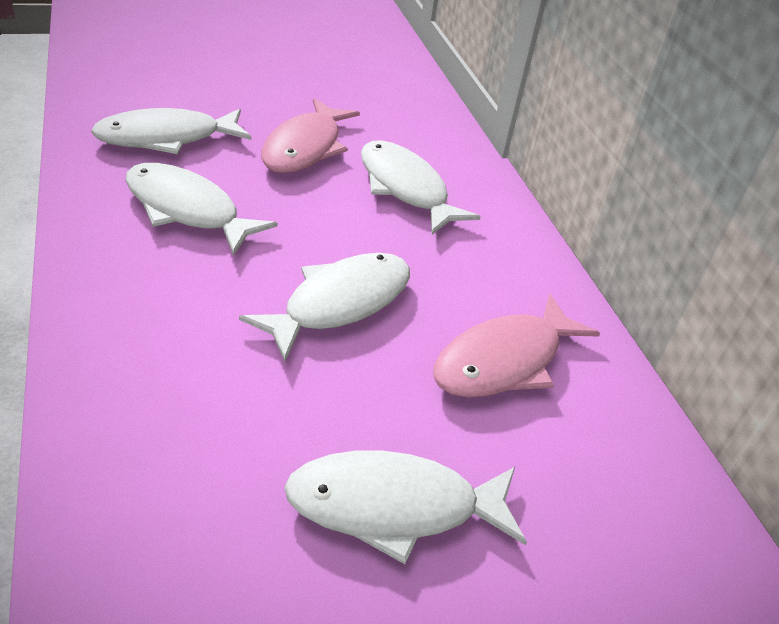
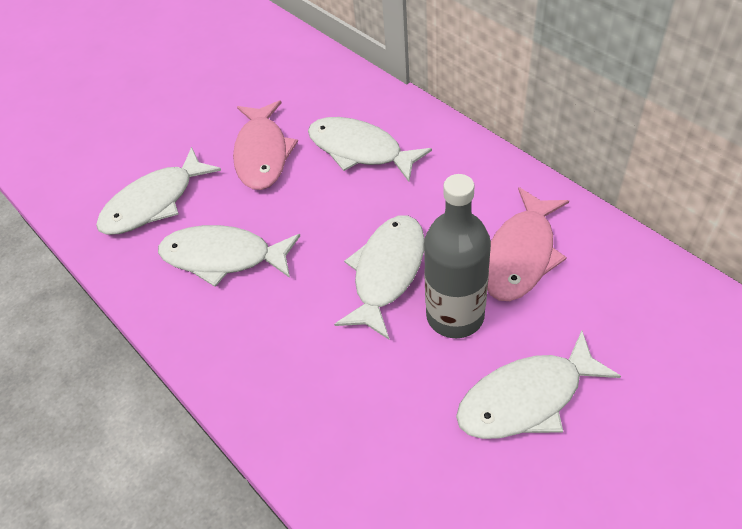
camera: 15 degrees left, 10 degrees up
(379, 380) = (455, 316): none -> grey bottle

